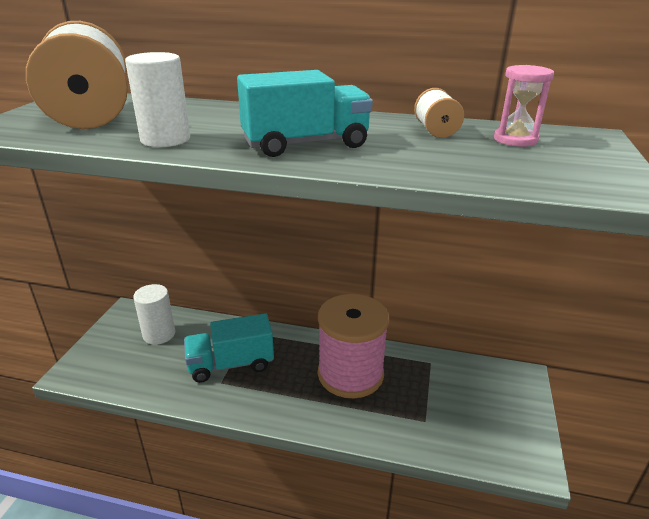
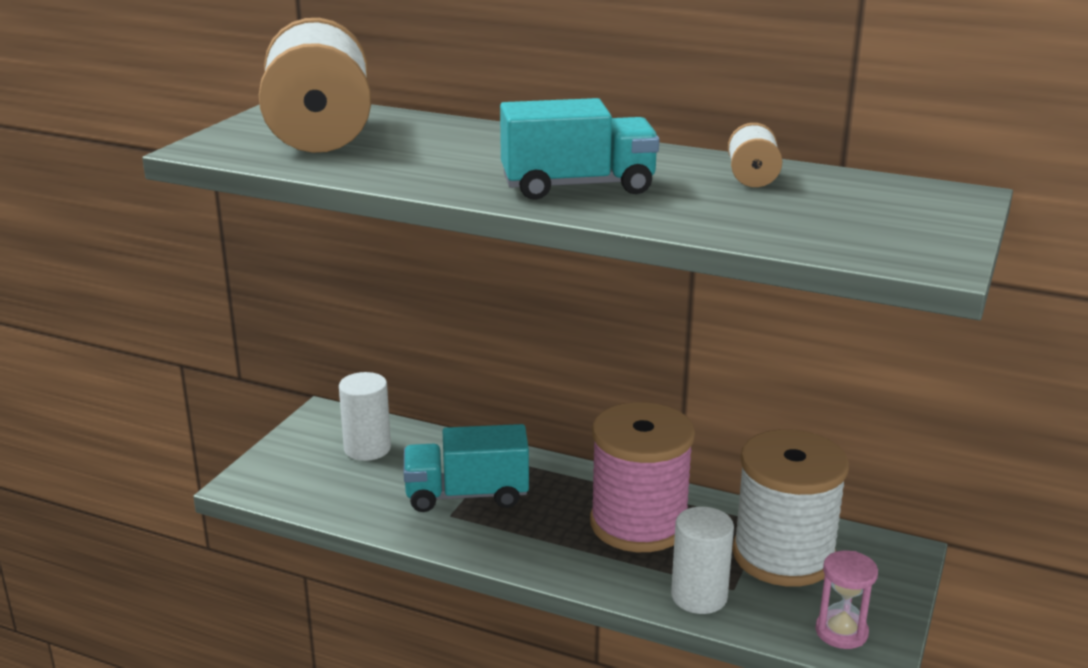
camera: 10 degrees right, 5 degrees down
(165, 139) = (410, 171): white cylinder -> white cylinder (699, 596)
(450, 388) = (783, 555): none -> white spool
(515, 139) = (849, 195): pink hourglass -> pink hourglass (841, 632)

